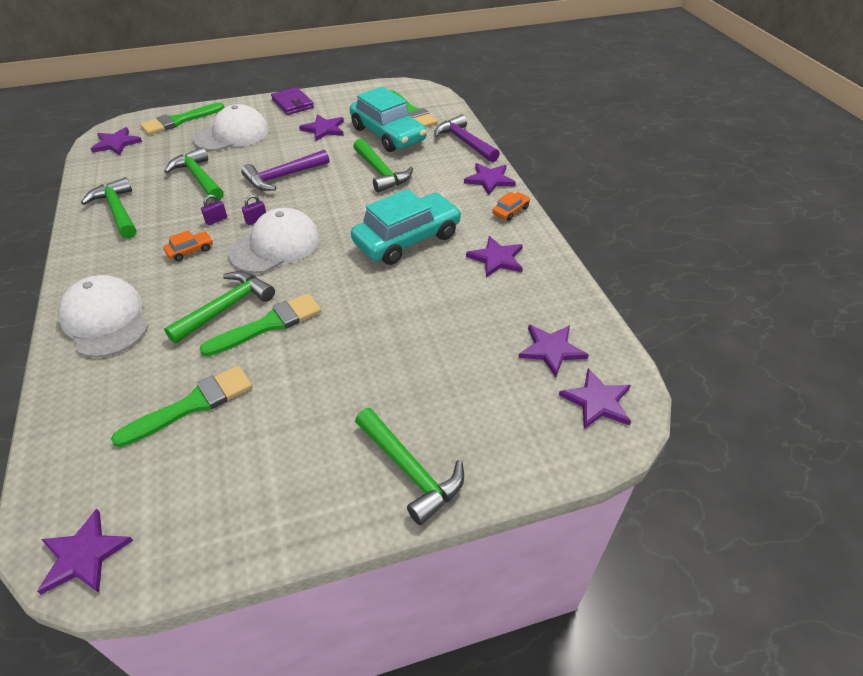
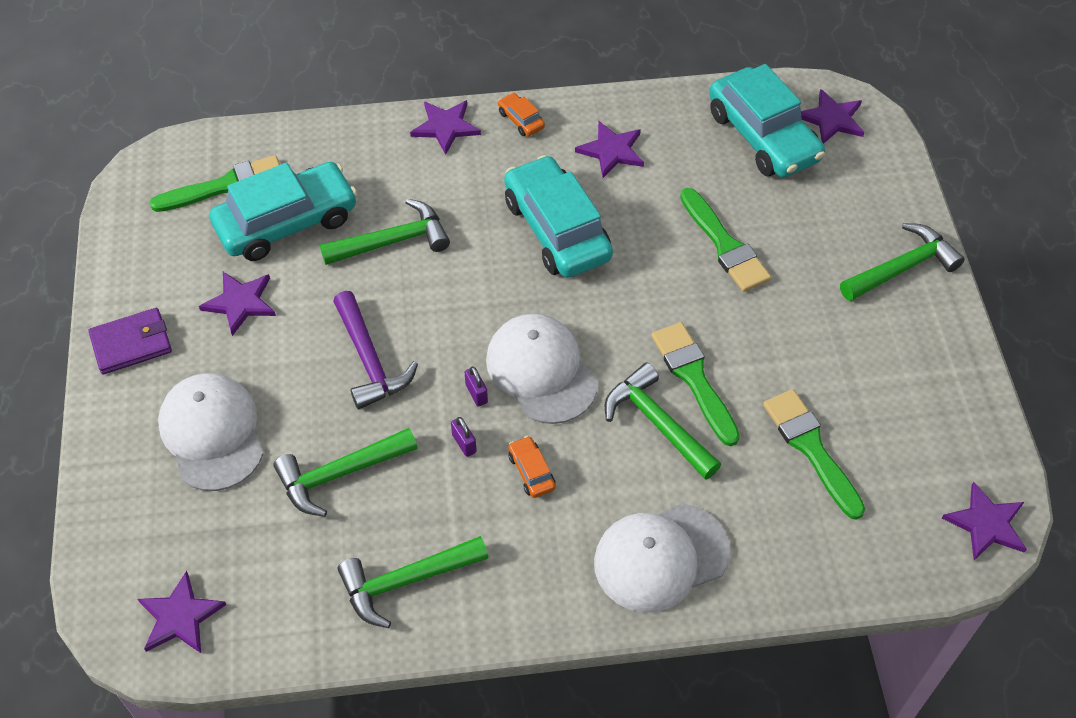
camera: 80 degrees left, 10 degrees up
(179, 121) = (129, 519): green brush -> green brush (725, 245)
(464, 142) = (339, 137): purple hammer -> none
(551, 350) = (763, 136): purple star -> turquoise car

